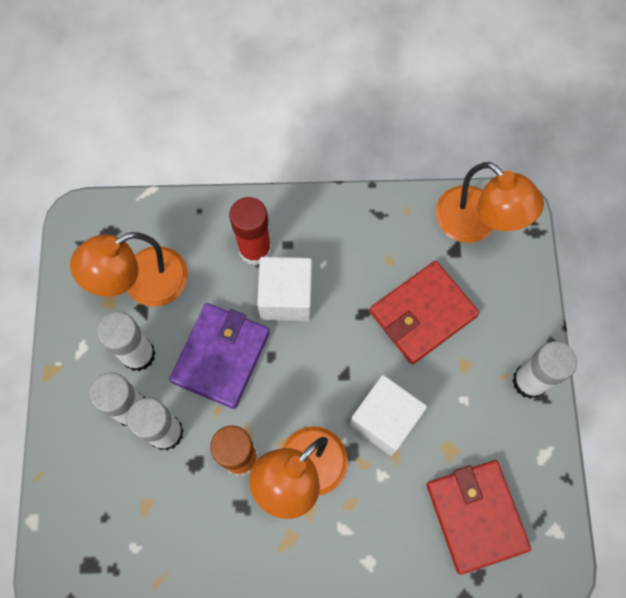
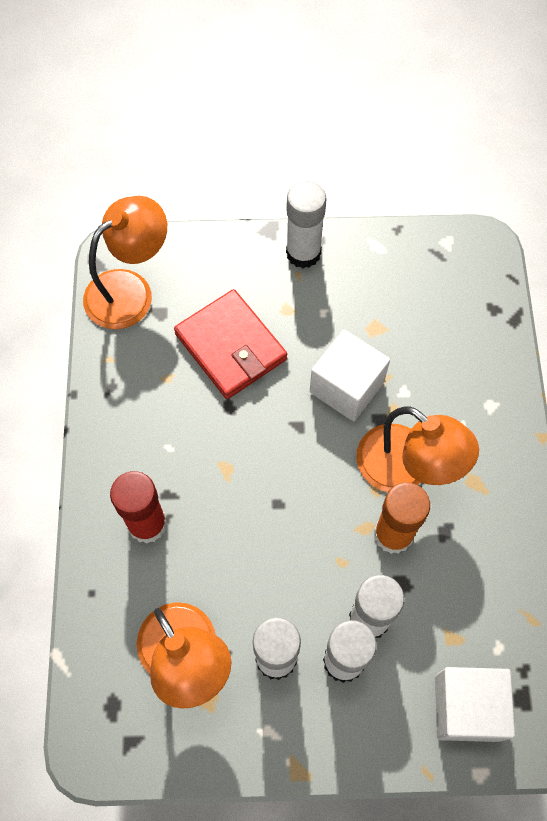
camera: 90 degrees left, 5 degrees down
(221, 356) = (278, 559): purple wallet -> none
(286, 297) = (208, 487): white cube -> white cube (467, 707)
(476, 516) = (438, 308): red wallet -> none

